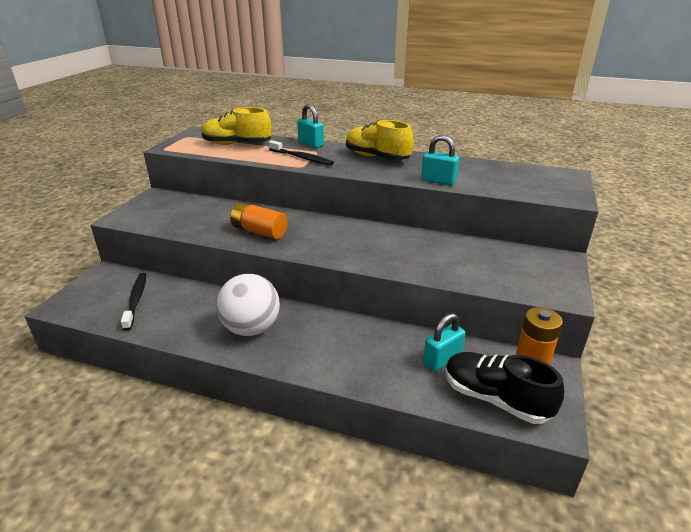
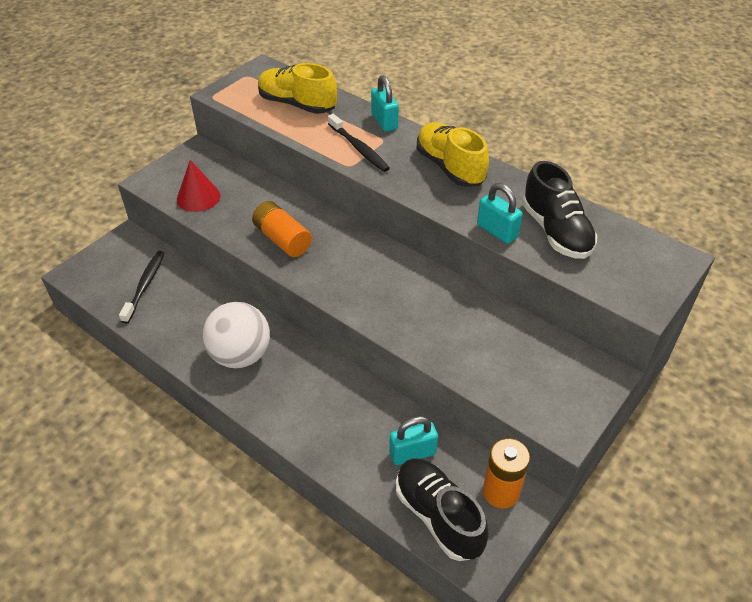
camera: 20 degrees right, 15 degrees up
(171, 220) = (198, 197): none -> red cone
(478, 175) = (555, 231): none -> black shoe

